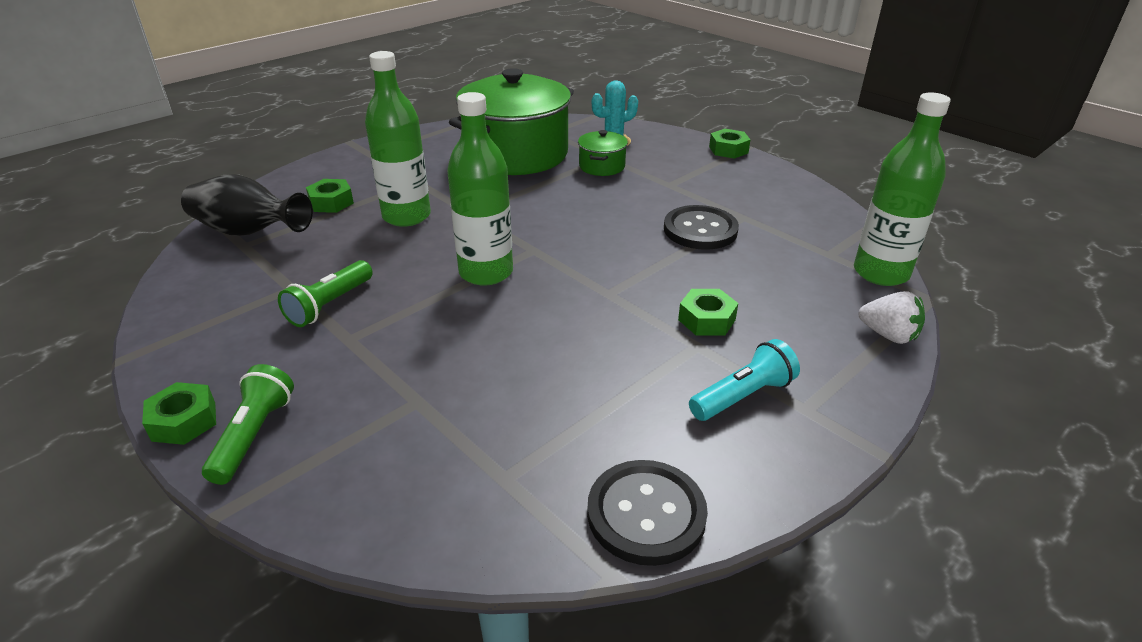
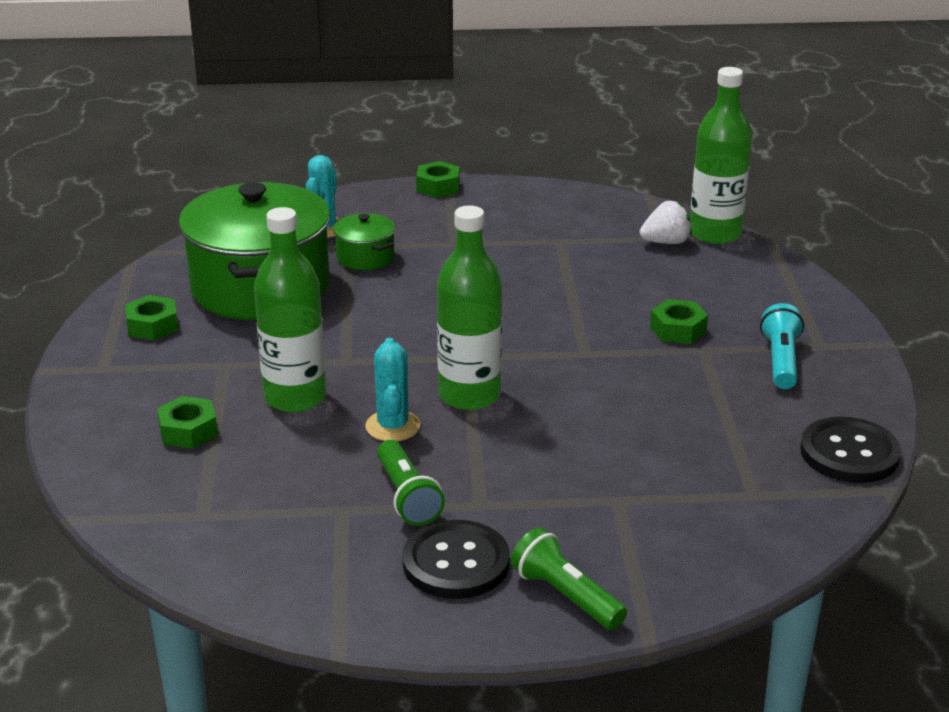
camera: 50 degrees left, 5 degrees down
(184, 421) = (498, 630): green nut -> green nut (152, 326)
(248, 232) = (176, 503): black vase -> none
(412, 262) = (393, 426): none -> turquoise cactus
(700, 230) = (551, 268): black button -> black button (456, 563)
(888, 335) = (786, 273): white strawberry -> white strawberry (666, 242)

